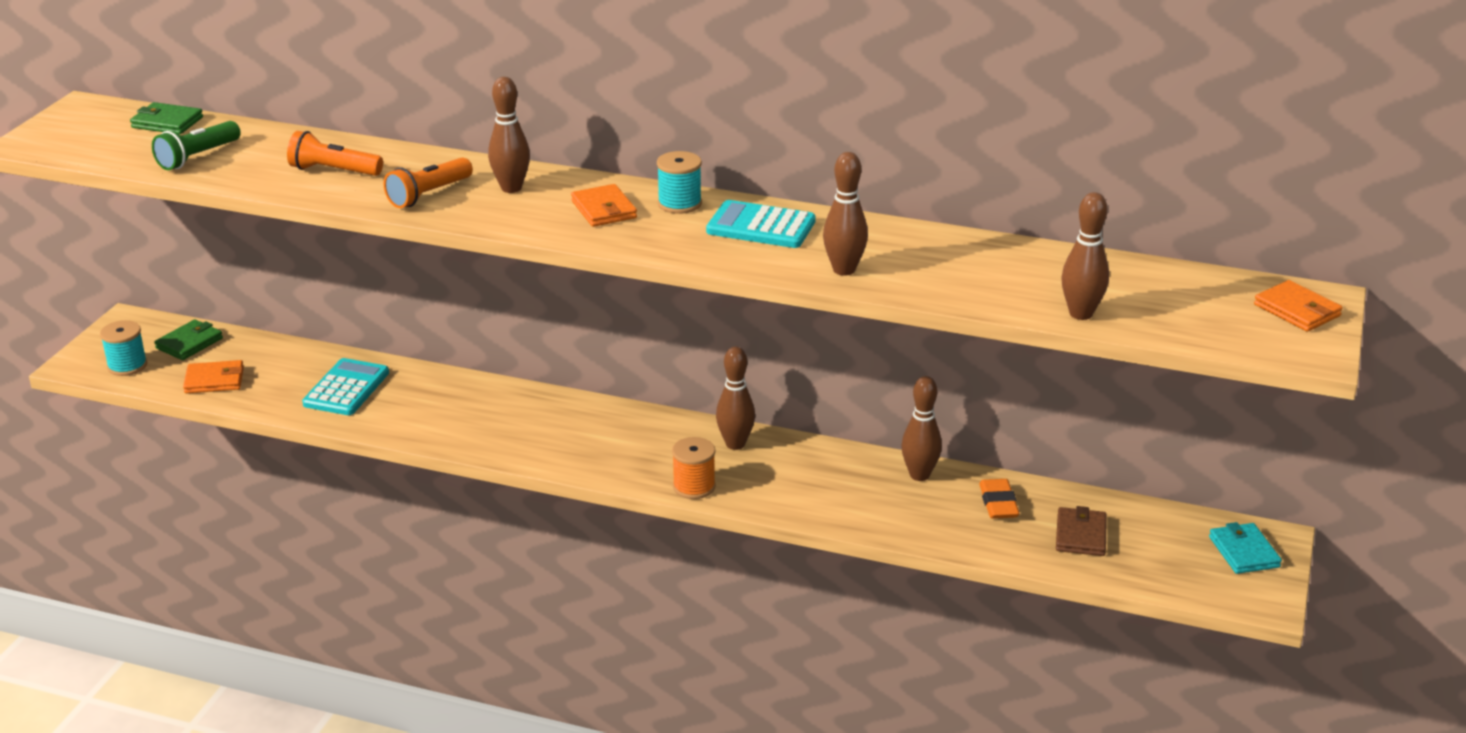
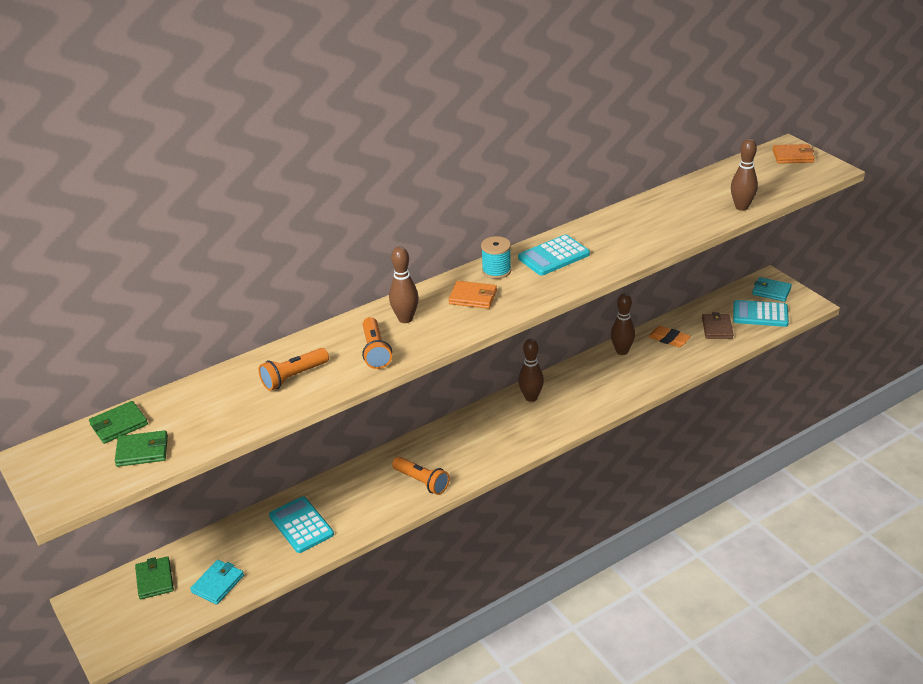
camera: 50 degrees left, 5 degrees up
(127, 366) = (145, 622): turquoise spool -> none
(137, 148) = (142, 451): none -> green wallet
(197, 157) = (195, 427): green flashlight -> none
(214, 380) = (218, 584): orange wallet -> turquoise wallet
(495, 433) = (422, 482): none -> orange flashlight
(694, 486) = (554, 429): orange spool -> none
(844, 270) = (629, 251): brown bowling pin -> none
(1080, 535) = (717, 328): brown wallet -> brown wallet turned 45 degrees clockwise
(1170, 562) = (760, 314): none -> turquoise calculator

